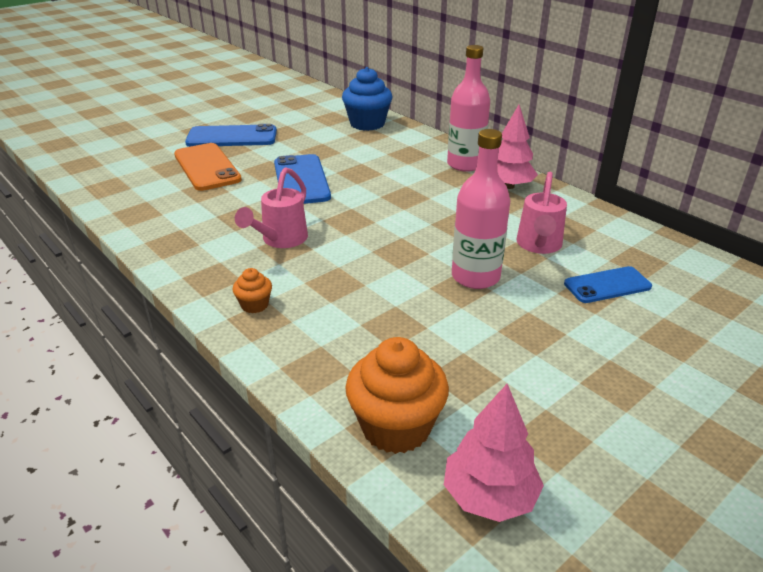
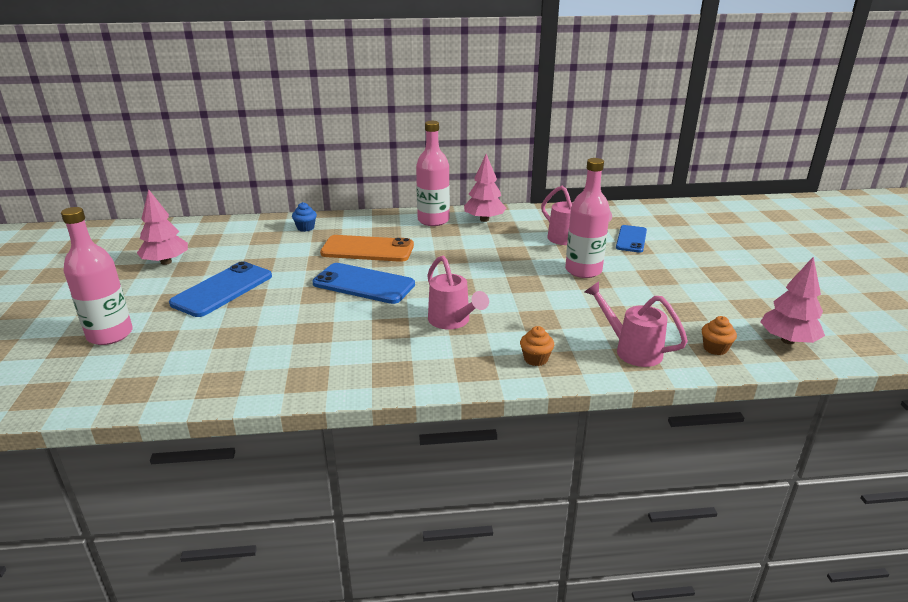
camera: 55 degrees left, 5 degrees down
(139, 131) = (110, 334): none -> pink bottle
(207, 167) = (267, 318): orange phone -> orange phone (367, 249)
(250, 106) = (166, 262): none -> pink tree
(329, 360) = (631, 349): none -> pink watering can
(367, 124) = (305, 228): blue cupcake -> blue cupcake, size x0.49
(396, 427) = (715, 348): orange cupcake -> orange cupcake, size x0.49

